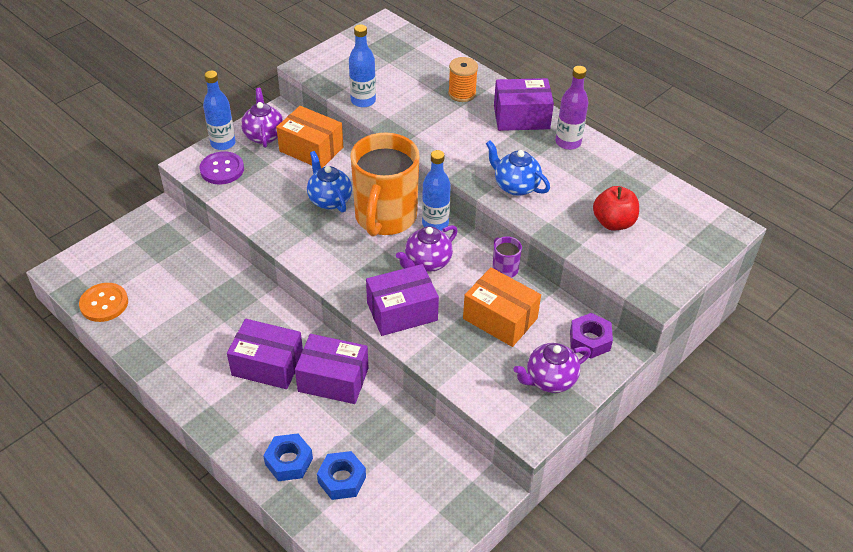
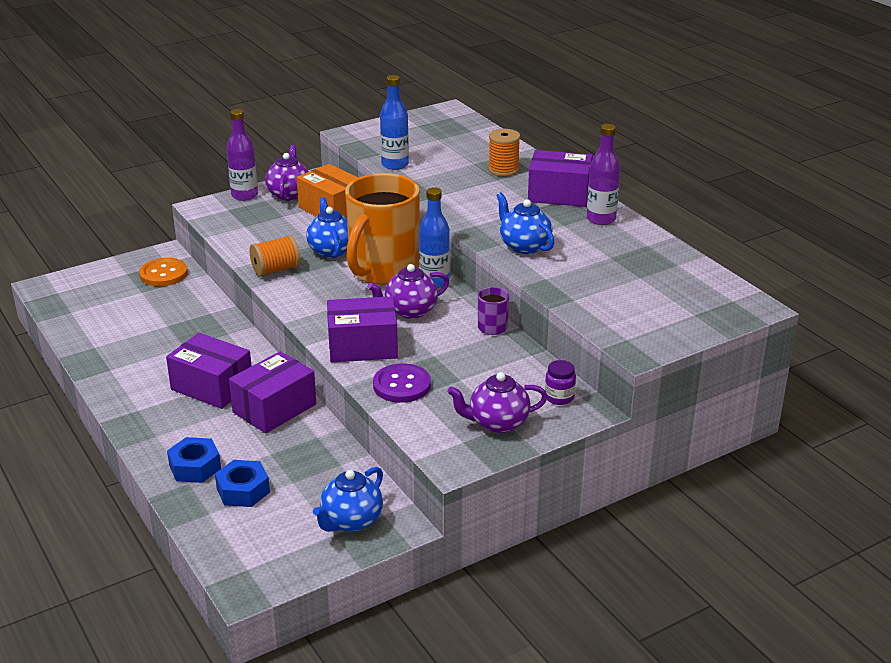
camera: 15 degrees right, 15 degrees down
(104, 303) = (73, 316): orange button -> orange button (163, 274)
(222, 169) = (233, 215): purple button -> purple button (402, 385)
(223, 143) = (244, 195): blue bottle -> purple bottle
(288, 232) = (276, 270): none -> orange spool
(333, 379) = (274, 408): purple box -> purple box turned 75 degrees counterclockwise
(447, 494) = (351, 521): none -> blue teapot
(500, 318) = (467, 366): orange box -> none
(589, 340) = (559, 397): purple nut -> purple jar
(613, 222) = (619, 287): red apple -> none

